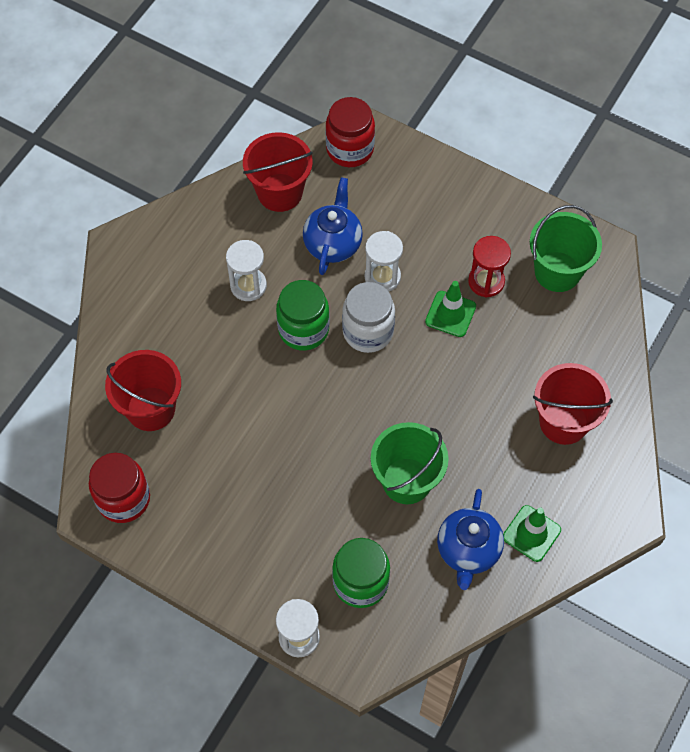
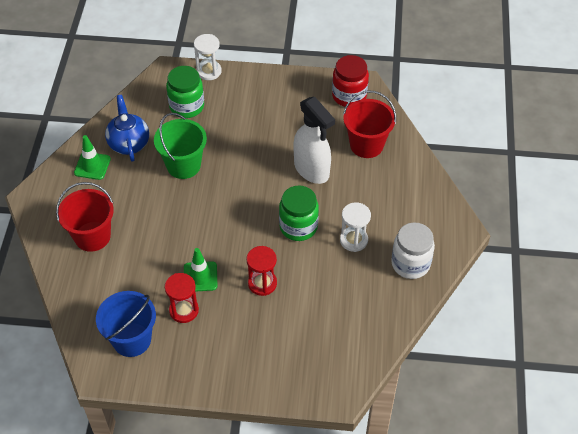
camera: 155 degrees right, 10 degrees down
(243, 401) = (312, 170): none -> white spray bottle
(280, 192) = (373, 315): red bucket -> none
(333, 243) = (311, 293): blue teapot -> none
(350, 149) = (340, 374): red jar -> none
(368, 331) = (253, 242): white jar -> white jar (410, 264)
(382, 277) = (262, 283): white hourglass -> red hourglass
(557, 271) = (132, 339): green bucket -> blue bucket

